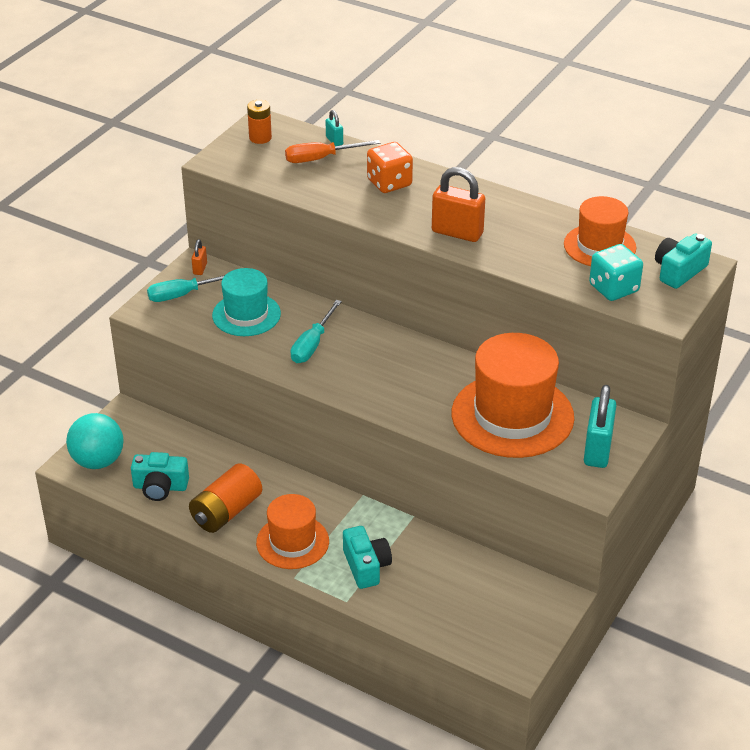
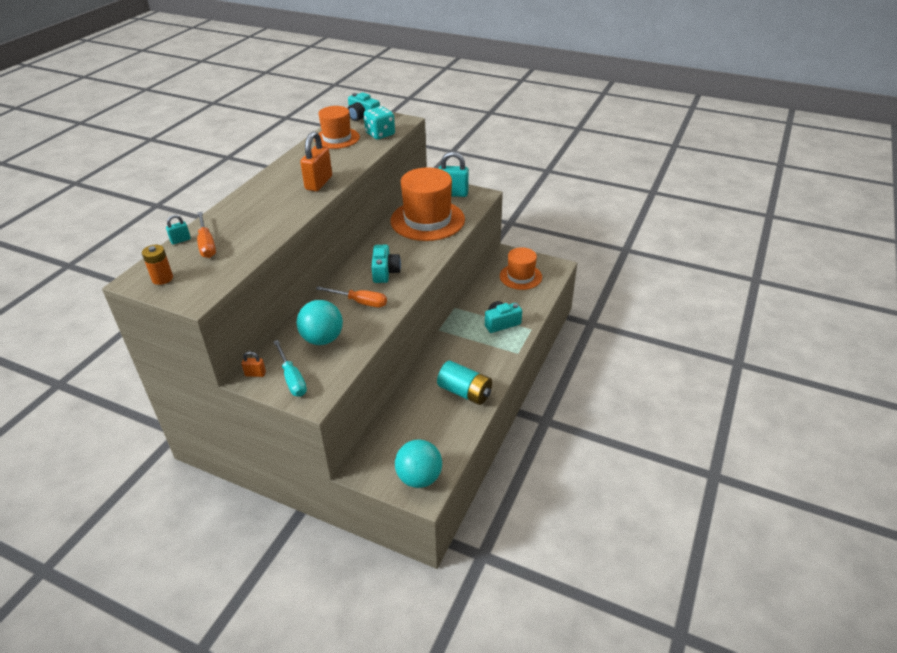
camera: 95 degrees left, 0 degrees up
(160, 487) = (444, 433): turquoise camera -> turquoise camera (385, 272)
(226, 512) = (465, 392): orange battery -> turquoise battery
(246, 314) = (322, 339): turquoise hat -> turquoise ball
(292, 542) = (487, 356): orange hat -> orange hat (520, 276)
(312, 344) = (360, 302): turquoise screwdriver -> orange screwdriver
(389, 183) = (250, 212): orange dice -> none

